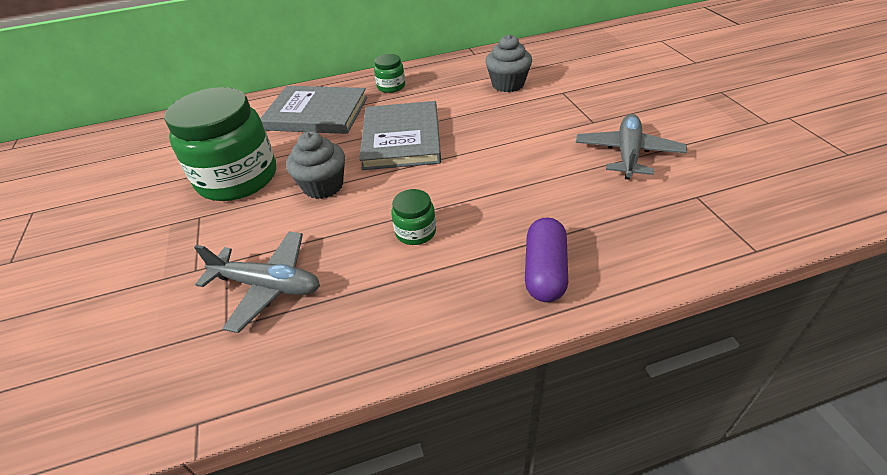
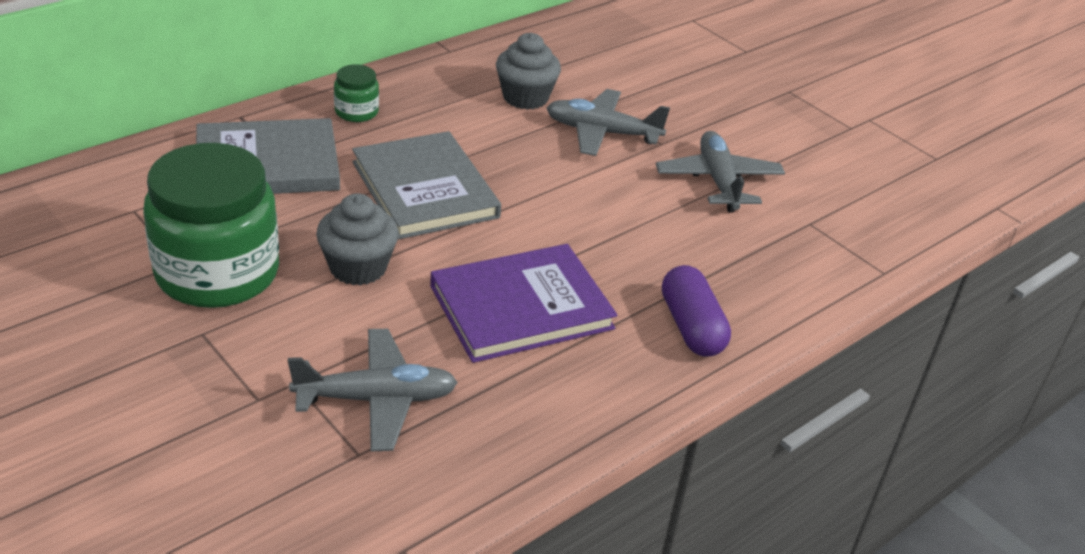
camera: 30 degrees left, 5 degrees down
(415, 232) = (521, 307): green jar -> purple book
(551, 111) = (602, 133): none -> grey plane

